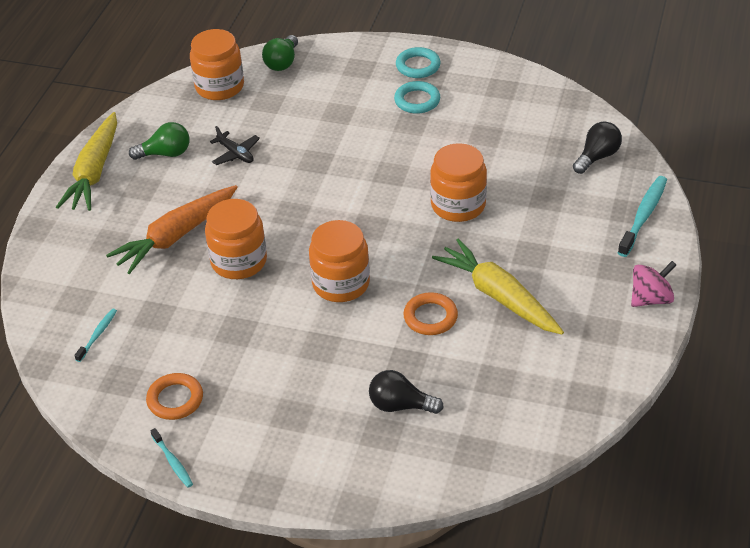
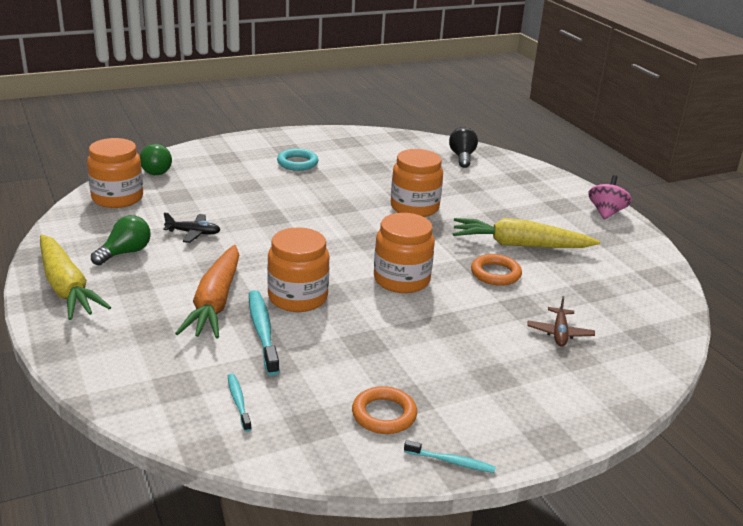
camera: 45 degrees left, 15 degrees down
(400, 405) = (559, 333): black light bulb -> brown plane
(418, 66) = (269, 146): turquoise ring -> none
(643, 216) = (535, 176): turquoise toothbrush -> turquoise toothbrush (262, 331)

